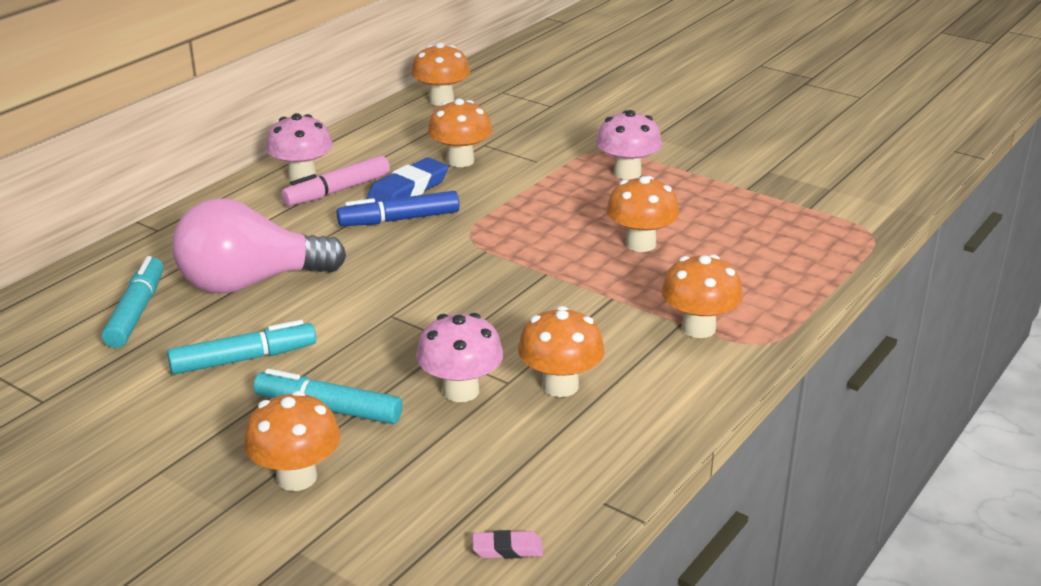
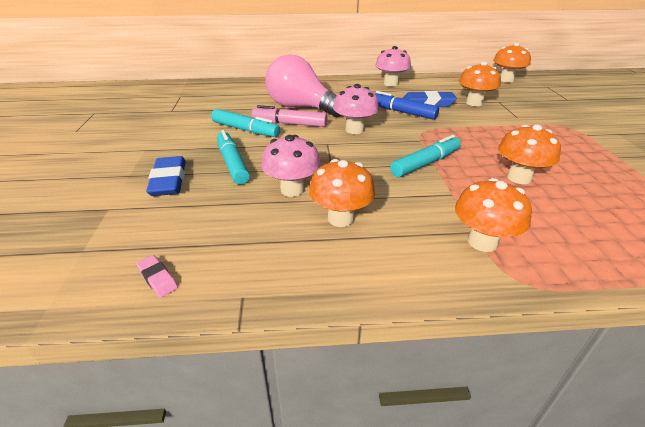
camera: 50 degrees right, 5 degrees up
(136, 312) = (249, 99): turquoise marker -> turquoise marker (425, 163)
(296, 477) = (169, 180): orange mushroom -> blue eraser
(337, 191) = (395, 93): pink marker -> pink marker (289, 124)
(627, 173) = (569, 142): pink mushroom -> pink mushroom (354, 130)

